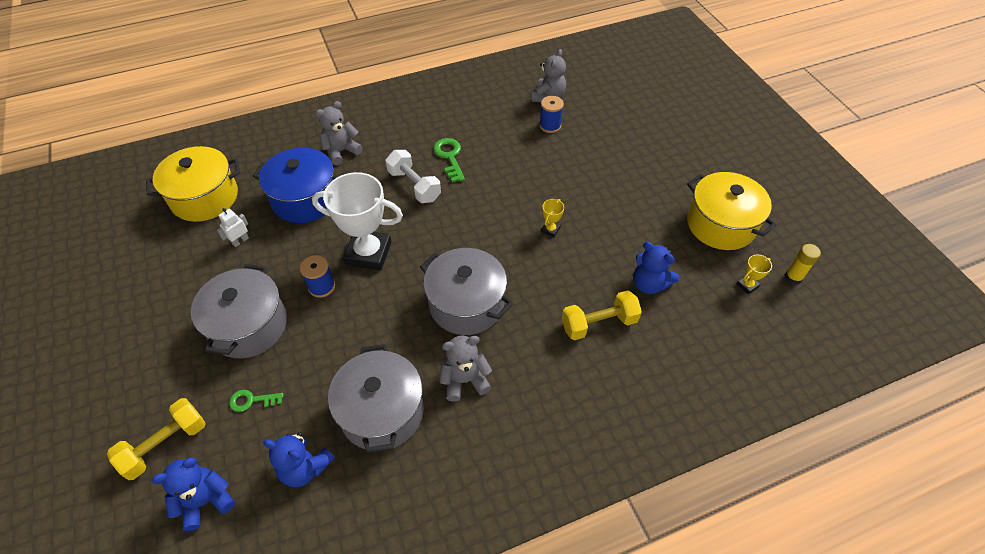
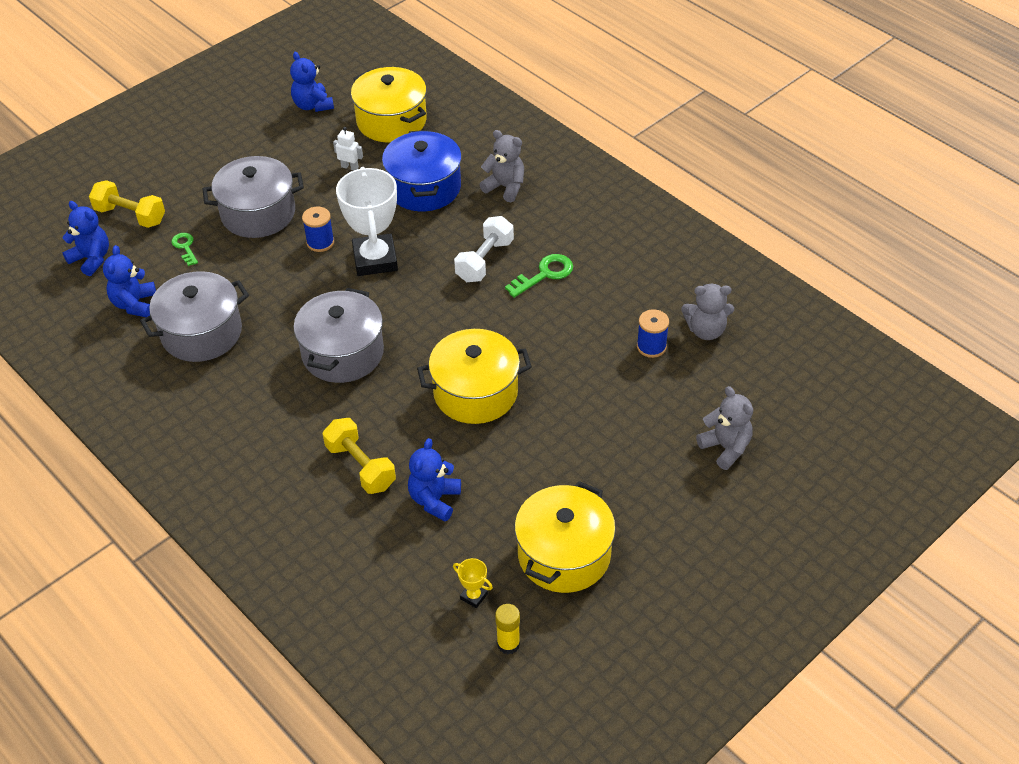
camera: 70 degrees right, 5 degrees down
(133, 247) = (313, 105): none -> blue teddy bear
(465, 380) = (253, 379): grey teddy bear -> grey teddy bear (725, 448)
(550, 230) = (475, 392): yellow trophy -> yellow pot

